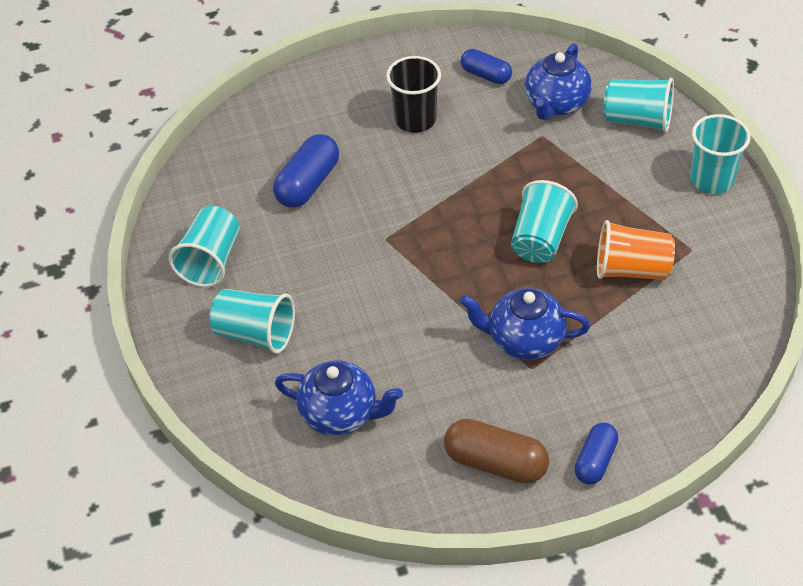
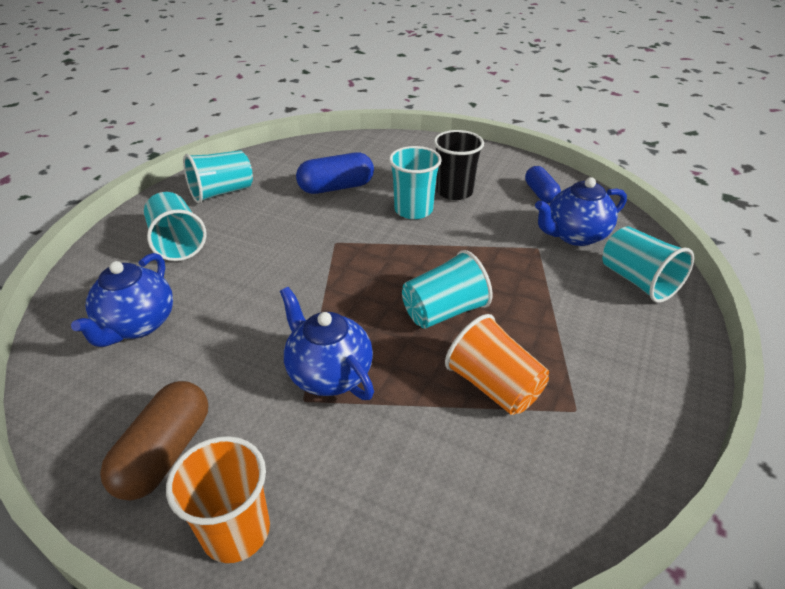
camera: 40 degrees right, 10 degrees down
(340, 414) = (137, 325): blue teapot -> blue teapot turned 45 degrees clockwise
(495, 463) = (165, 453): brown capsule -> brown capsule turned 45 degrees clockwise
(595, 461) = (236, 531): blue capsule -> orange cup
(712, 180) = (665, 366): turquoise cup -> turquoise cup (413, 210)

